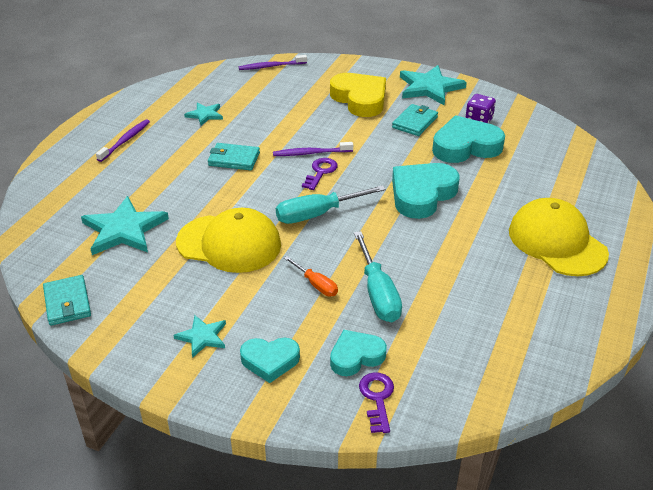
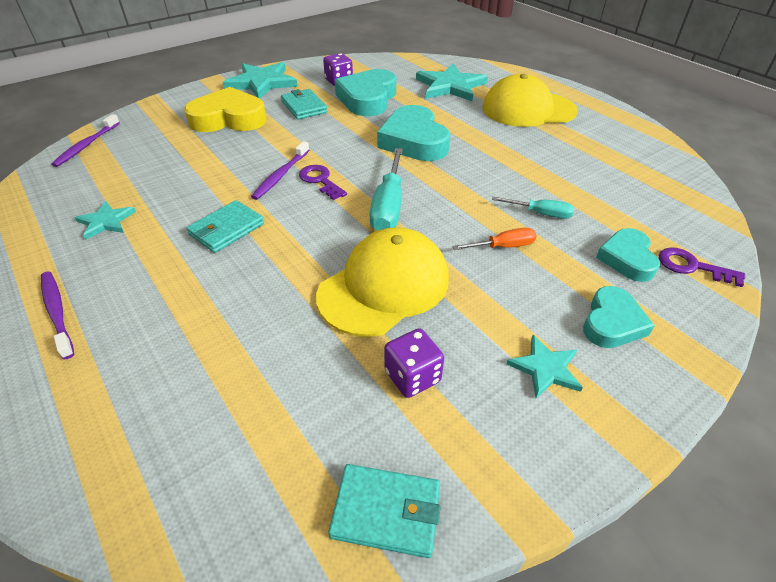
camera: 60 degrees left, 5 degrees up
(124, 229) = (266, 380): turquoise star -> turquoise star (450, 86)
(160, 282) = (412, 376): none -> purple dice
(378, 294) = (541, 214): turquoise screwdriver -> turquoise screwdriver, size x0.57

